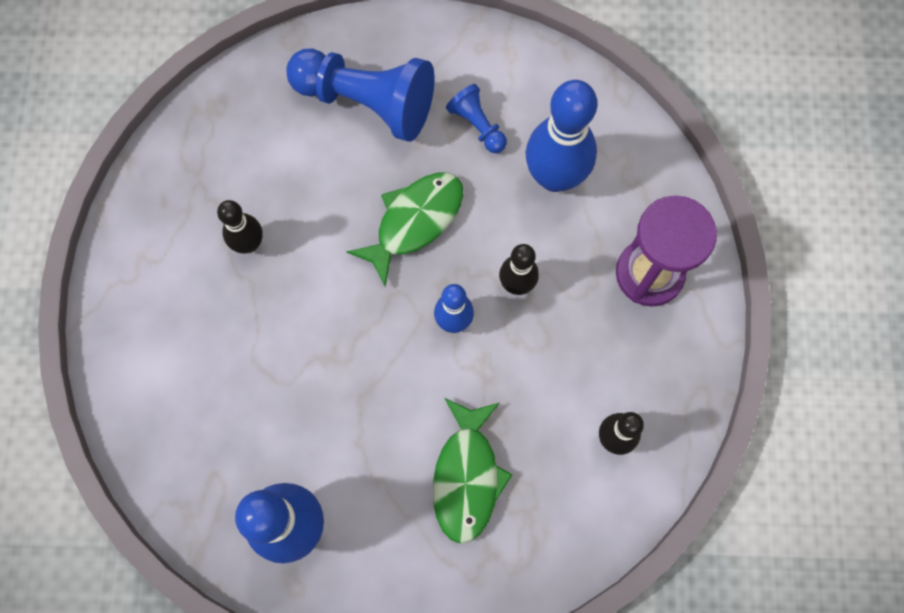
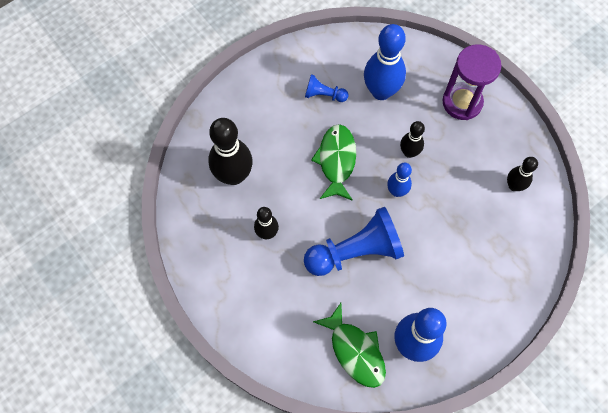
camera: 40 degrees left, 5 degrees down
(275, 141) = (233, 175): none -> black bowling pin
(367, 102) = (261, 123): blue pawn -> blue pawn (355, 251)
(467, 477) = (468, 255): green fish -> green fish (355, 351)

